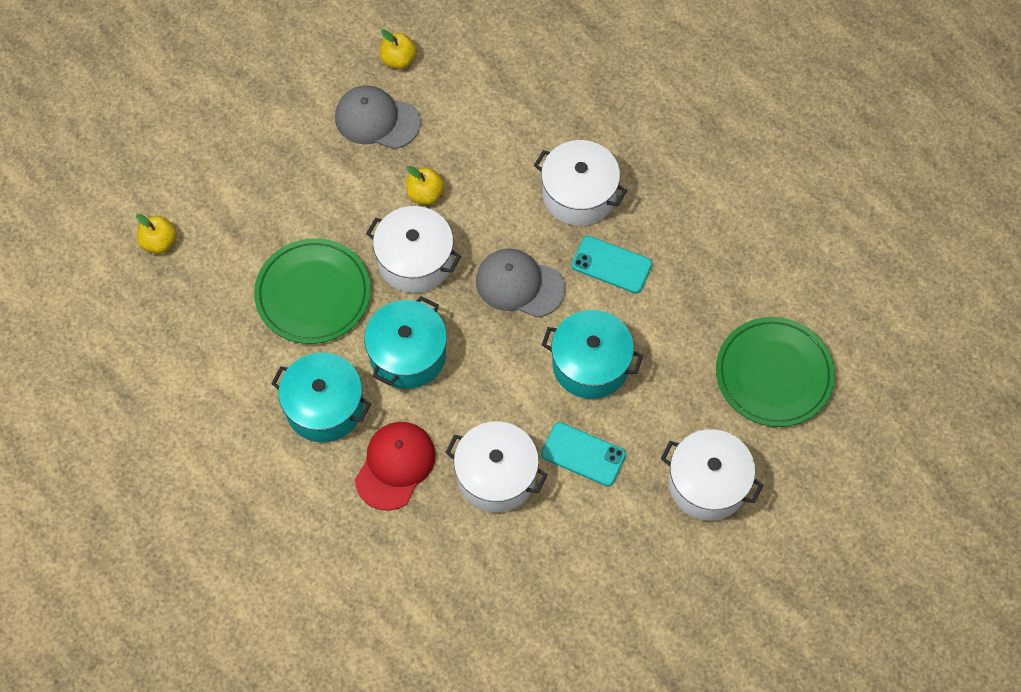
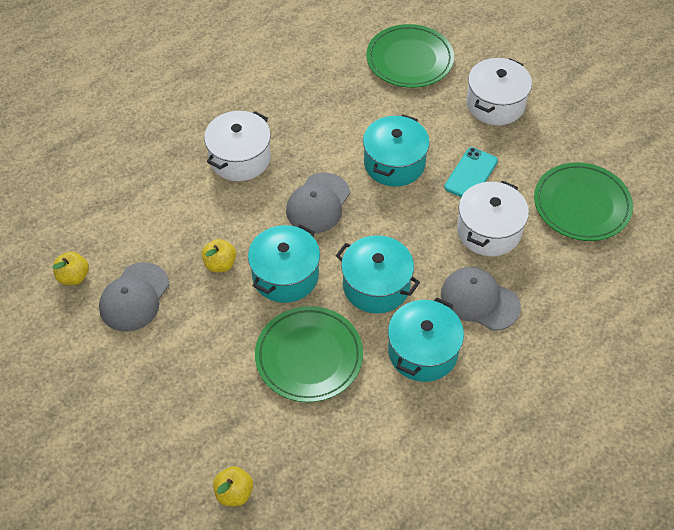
camera: 85 degrees left, 10 degrees down
(395, 466) = (479, 300): red cap -> grey cap
(415, 260) = (285, 275): white pot -> turquoise pot
(547, 588) = (581, 205): none -> green plate
(611, 265) = (307, 143): turquoise phone -> none

